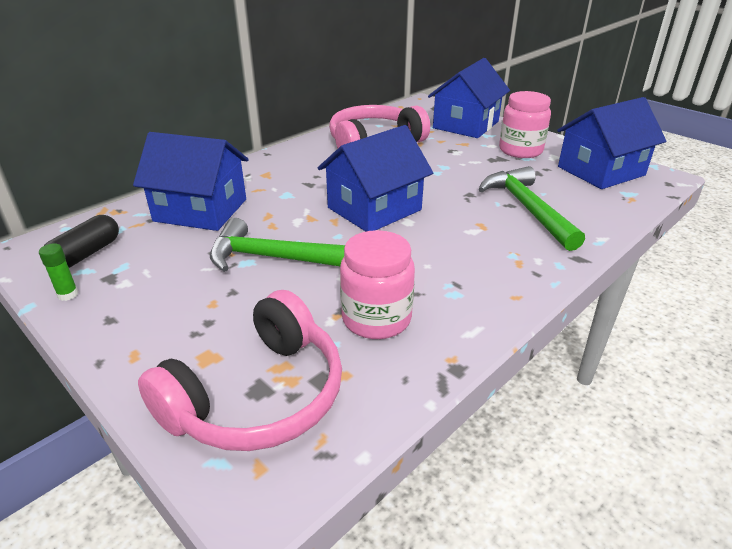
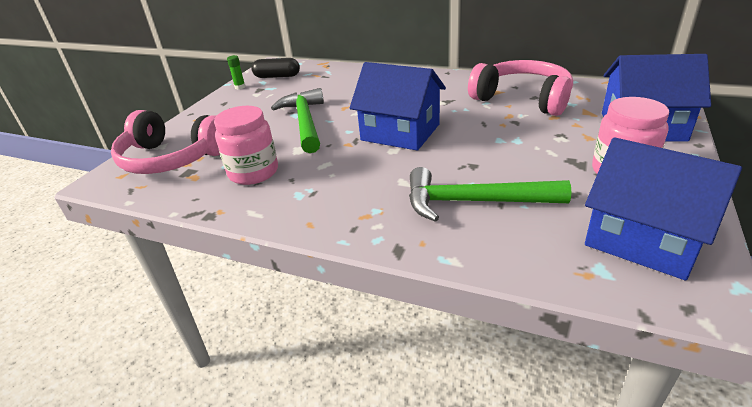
camera: 70 degrees right, 0 degrees up
(201, 210) = (345, 83): blue house -> none
(527, 209) = (474, 202): green hammer -> green hammer turned 135 degrees counterclockwise

